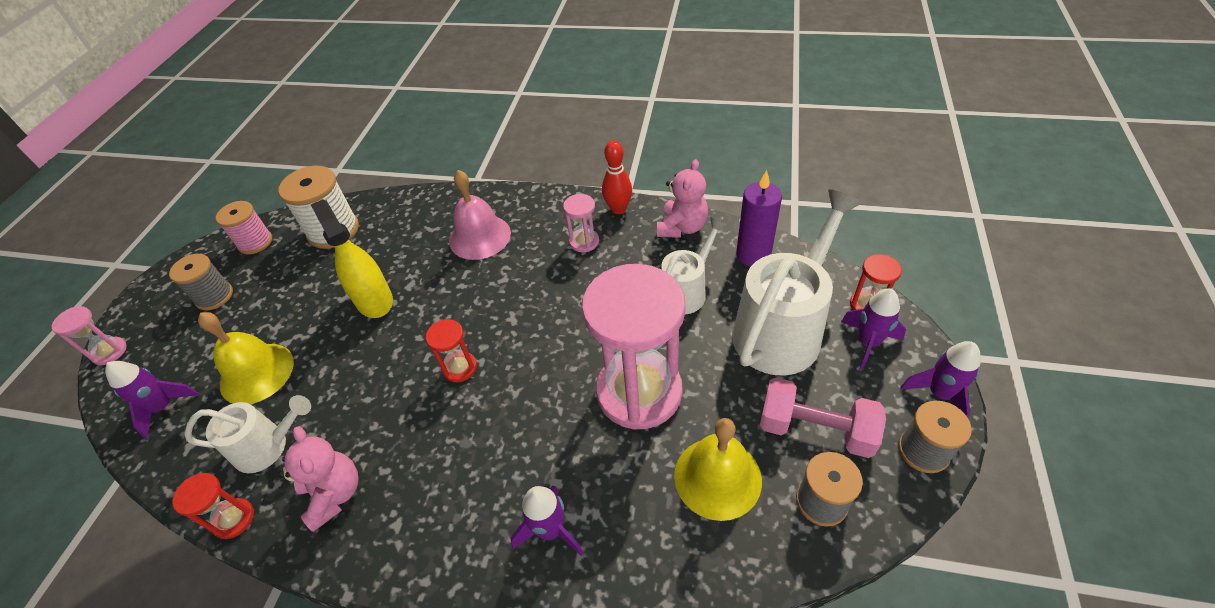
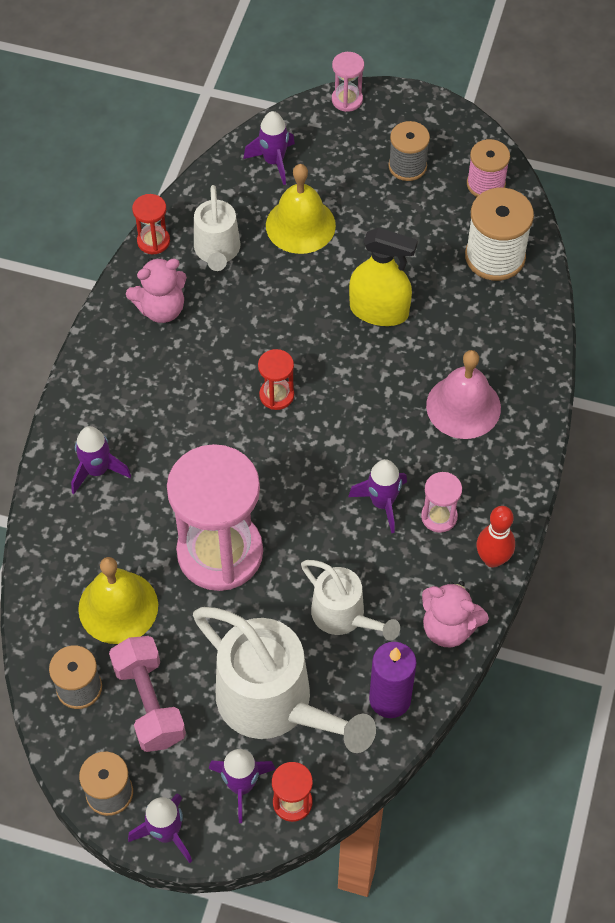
camera: 90 degrees right, 10 degrees up
(374, 300) = (379, 310): yellow spray bottle -> yellow spray bottle turned 45 degrees clockwise
(574, 278) = (382, 503): none -> purple rocket
(815, 429) = (149, 703): pink dumbbell -> pink dumbbell turned 45 degrees counterclockwise

